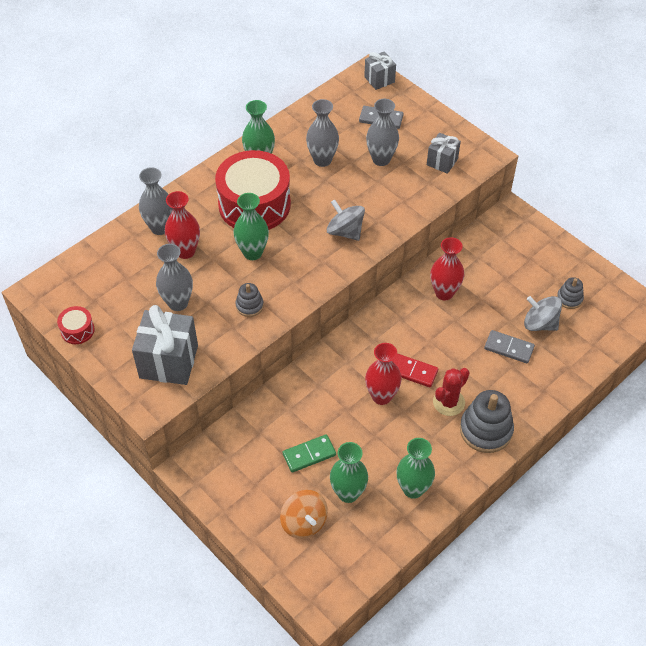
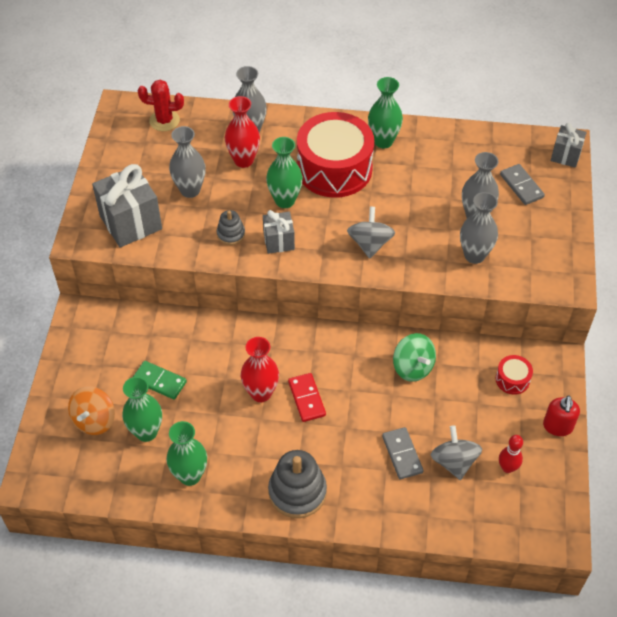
camera: 50 degrees right, 0 degrees up
(77, 330) = (109, 152): red drum -> red drum (512, 379)
(322, 160) = (430, 179): grey vase -> grey vase (474, 255)
(442, 162) = (522, 258): grey gift -> grey gift (279, 241)
(444, 293) = (413, 367): red vase -> green spinning top
(448, 402) = (300, 445): red cactus -> red cactus (164, 121)
(561, 250) = (557, 426): none -> red soap dispenser
(569, 298) = (507, 468): grey stacking toy -> red bowling pin

